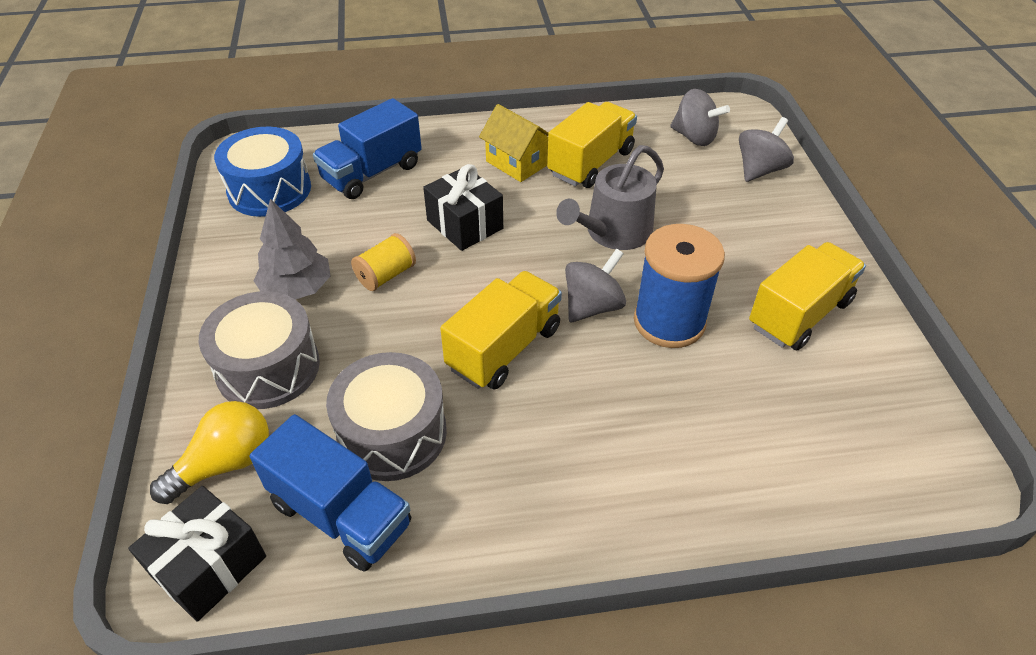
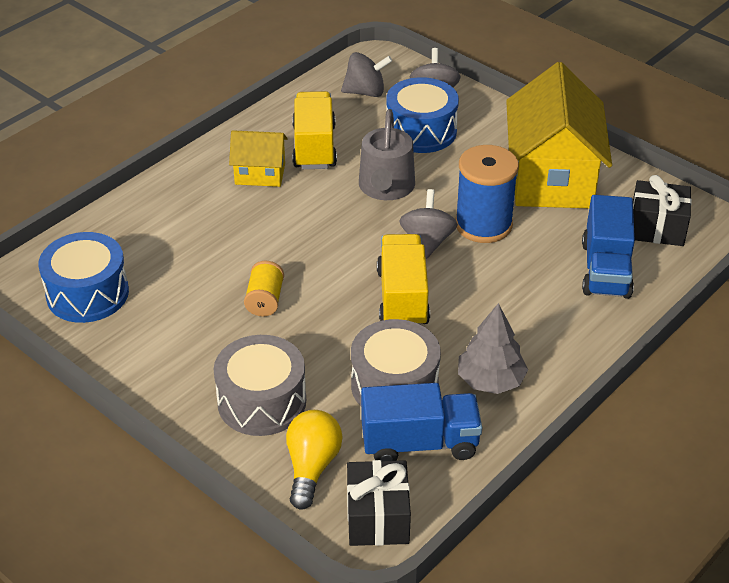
camera: 40 degrees left, 5 degrees down
(297, 288) = (211, 345): grey tree -> grey tree (490, 380)
(372, 173) = (156, 238): blue truck -> blue truck (605, 269)
(465, 224) = (277, 237): black gift -> black gift (657, 228)
(708, 197) = (421, 131): none -> blue drum
(799, 314) = (551, 178): yellow truck -> yellow house

